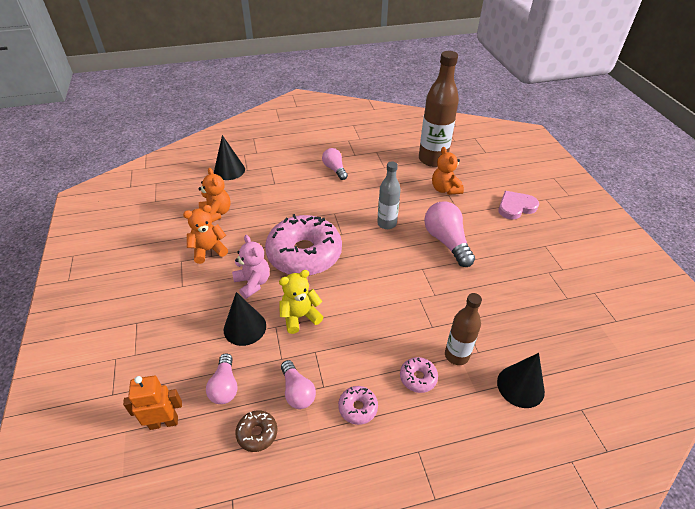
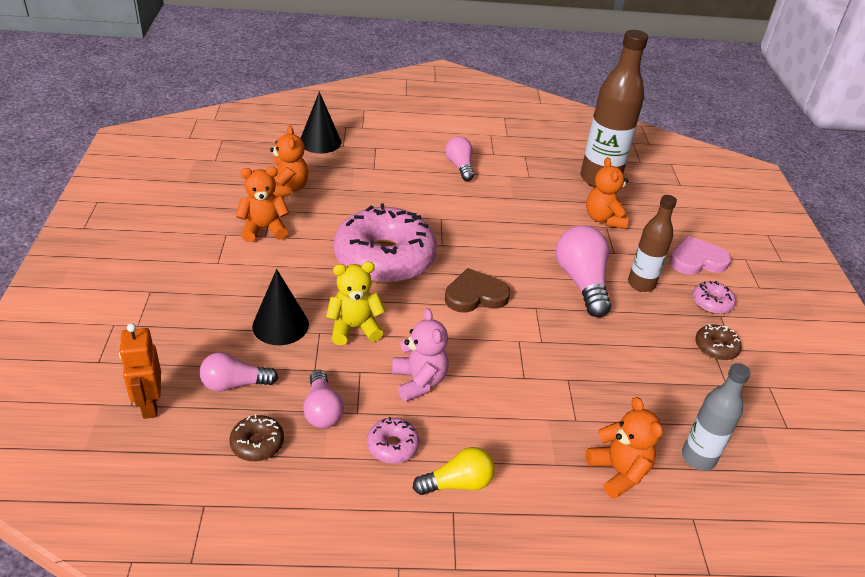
camera: 10 degrees right, 5 degrees down
(164, 422) = (149, 405): orange robot -> orange robot turned 105 degrees counterclockwise
(225, 386) = (235, 384): pink light bulb -> pink light bulb turned 75 degrees clockwise
(253, 283) = (307, 278): pink teddy bear -> pink teddy bear (419, 381)
(377, 269) = (475, 295): none -> brown heart
(386, 223) = (507, 245): grey bottle -> grey bottle (698, 458)
(414, 426) = (457, 483): none -> yellow light bulb
(418, 378) = (483, 431): pink donut -> pink donut (711, 303)
(456, 355) = (544, 417): brown bottle -> brown bottle (641, 284)
(520, 386) = (618, 472): black cone -> orange teddy bear
(550, 271) = (716, 347): none -> brown donut

